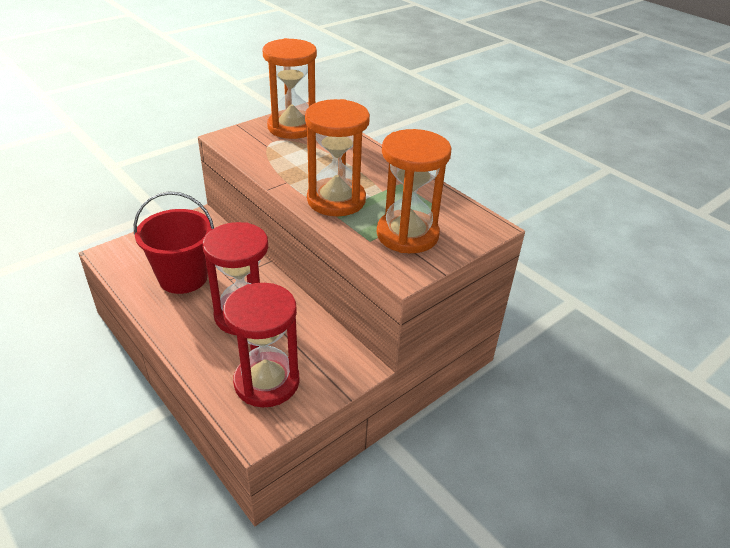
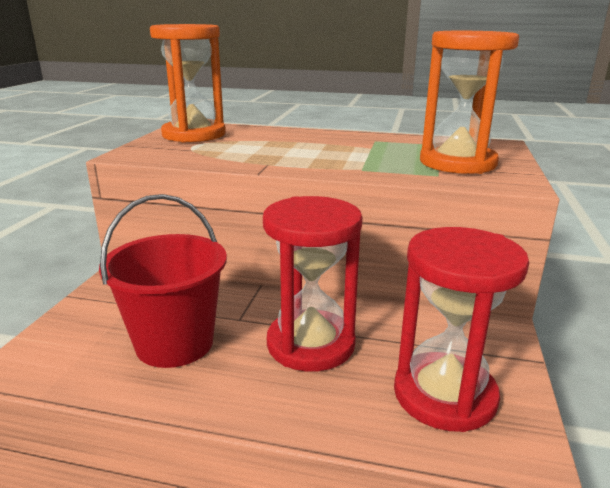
camera: 35 degrees left, 15 degrees down
(336, 200) = (345, 161): orange hourglass -> none

